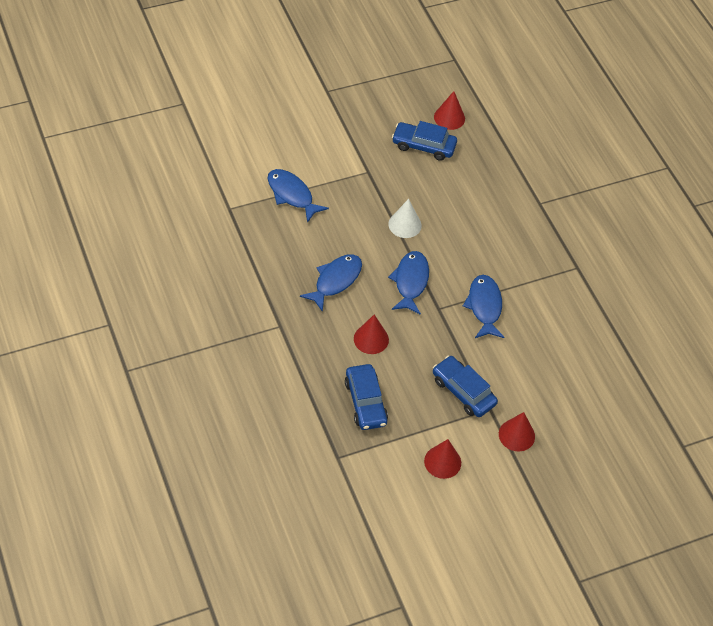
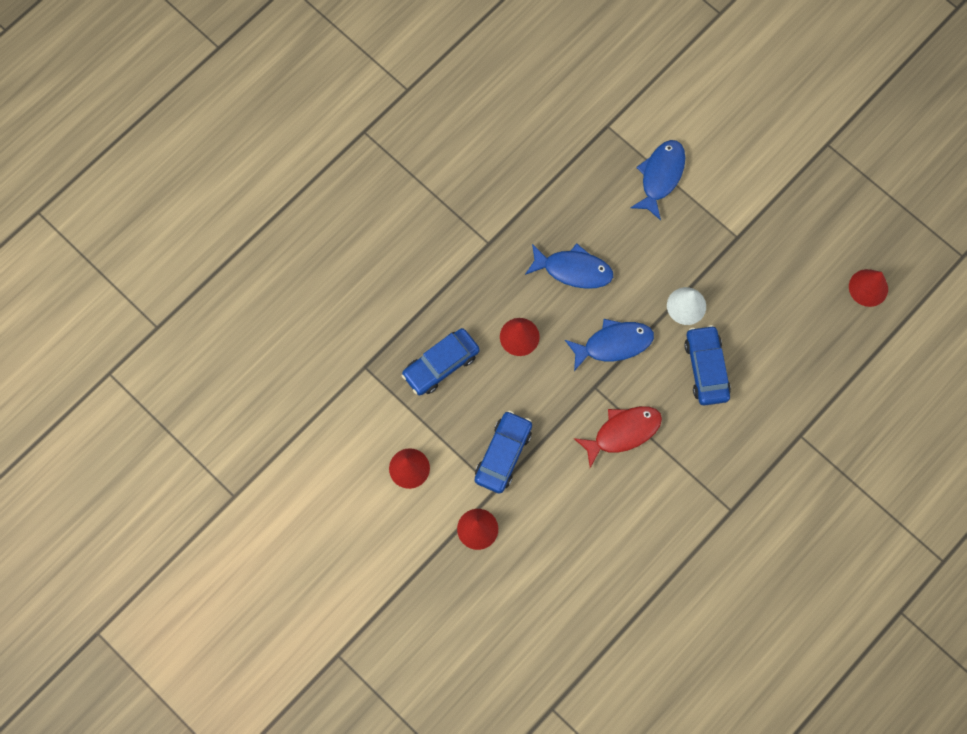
camera: 70 degrees right, 20 degrees up
(423, 146) = (809, 278): blue car -> blue car (706, 368)
(484, 306) = (623, 432): blue fish -> red fish

